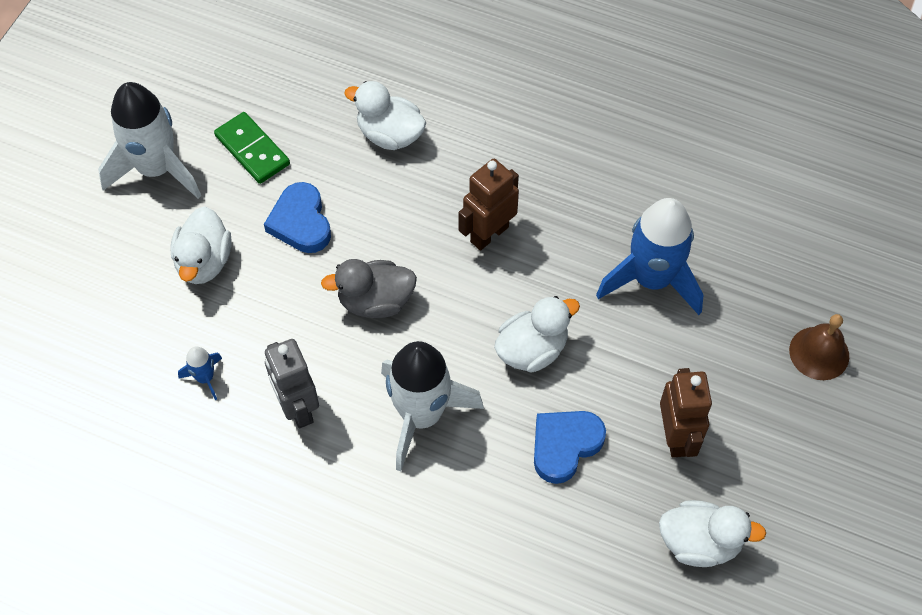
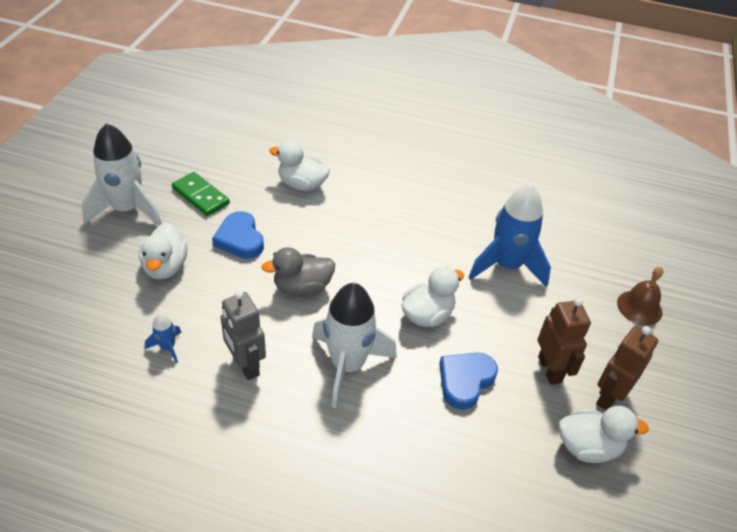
camera: 10 degrees left, 15 degrees down
(489, 234) = (382, 242): brown robot -> brown robot (609, 396)

